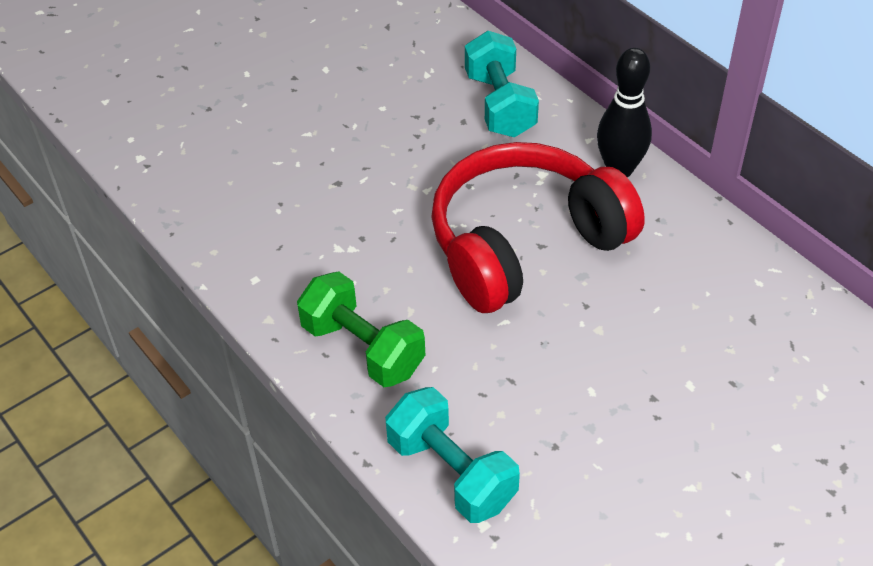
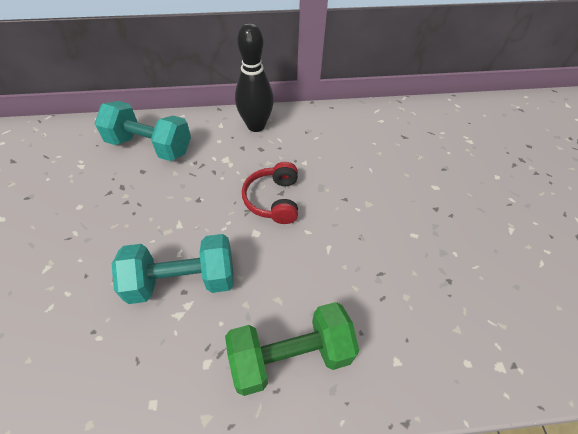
camera: 60 degrees left, 5 degrees up
(451, 472) = (444, 361): turquoise dumbbell -> turquoise dumbbell (182, 280)
(525, 244) = (274, 200): red headphones -> red headphones, size x0.43

